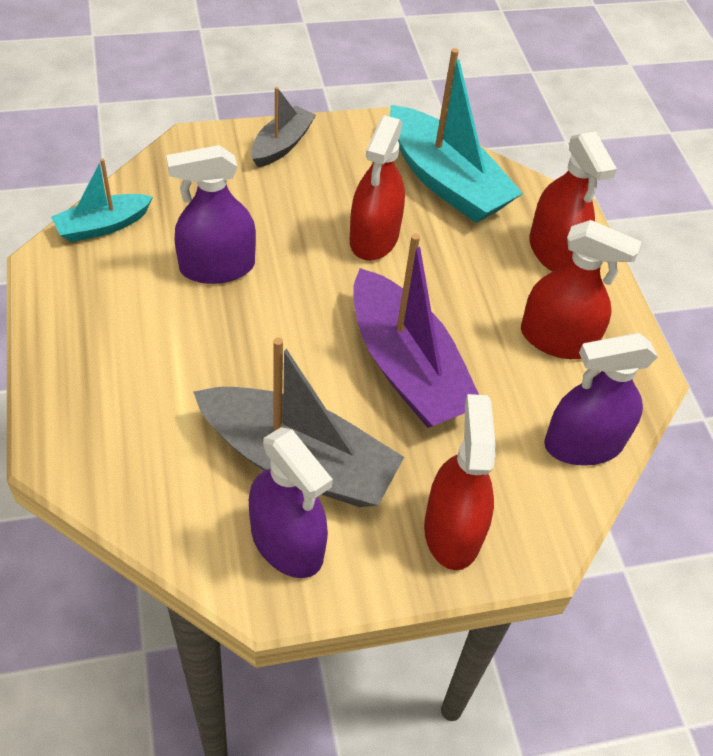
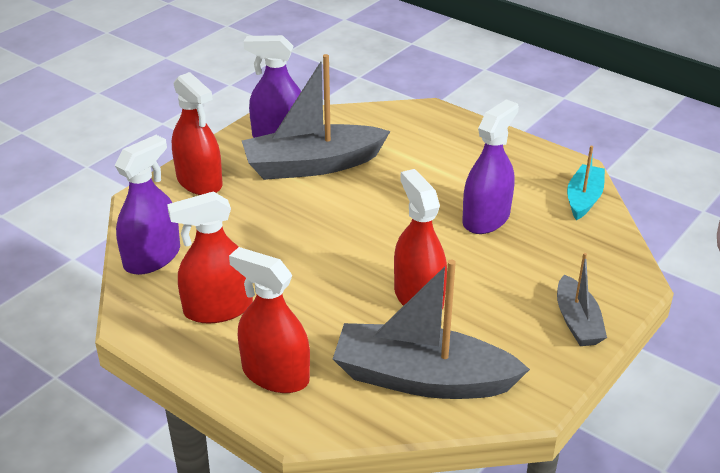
camera: 145 degrees right, 15 degrees down
(406, 368) = (303, 235): purple boat -> none
(446, 181) = (422, 378): turquoise boat -> grey boat

